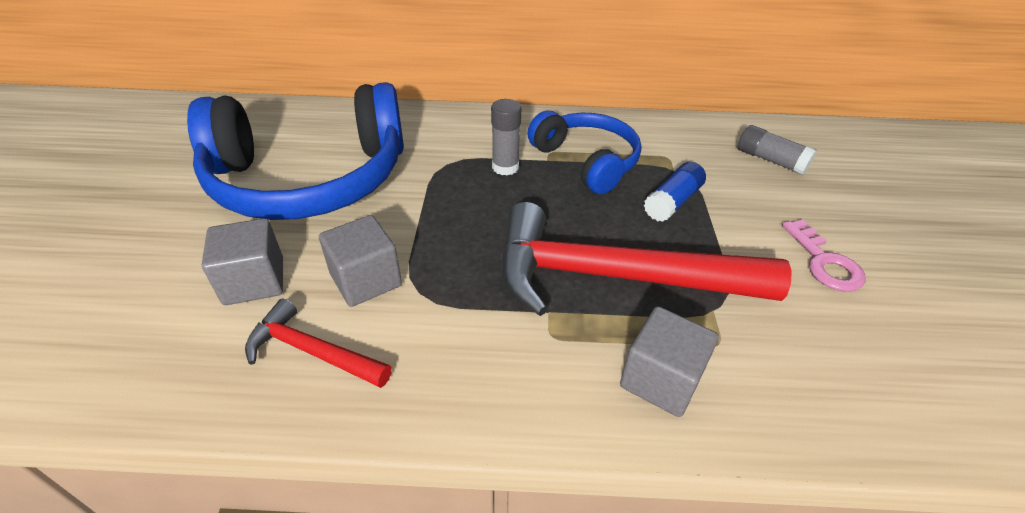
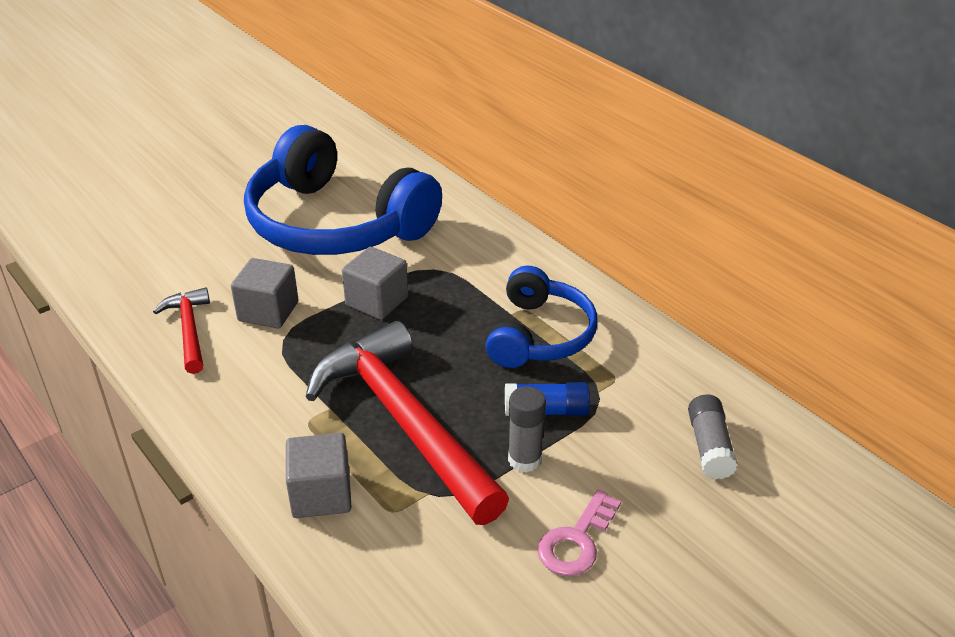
camera: 50 degrees right, 5 degrees down
(254, 281) = (218, 271): grey cube -> grey cube (377, 301)
(505, 167) = (470, 298): grey glue stick -> grey glue stick (524, 459)

